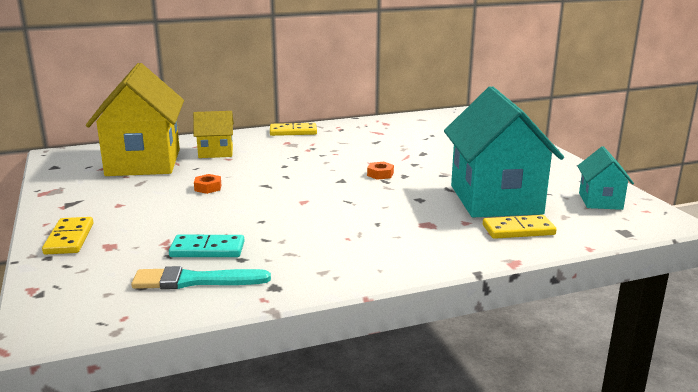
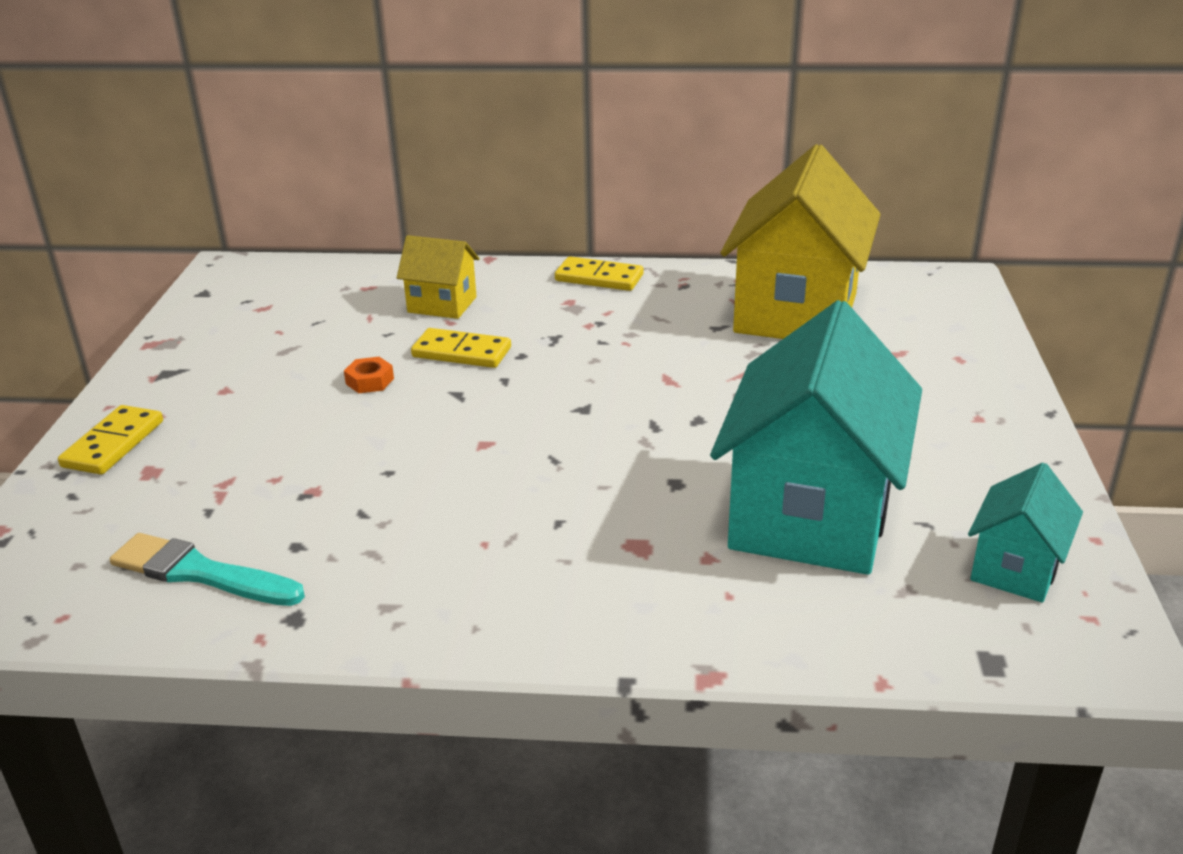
camera: 25 degrees right, 10 degrees up
(143, 162) = (324, 307): yellow house -> yellow house (796, 313)
(207, 249) = (266, 513): turquoise domino -> none
(380, 174) = (659, 408): orange nut -> none
(518, 230) = (786, 602): yellow domino -> yellow domino (461, 352)

